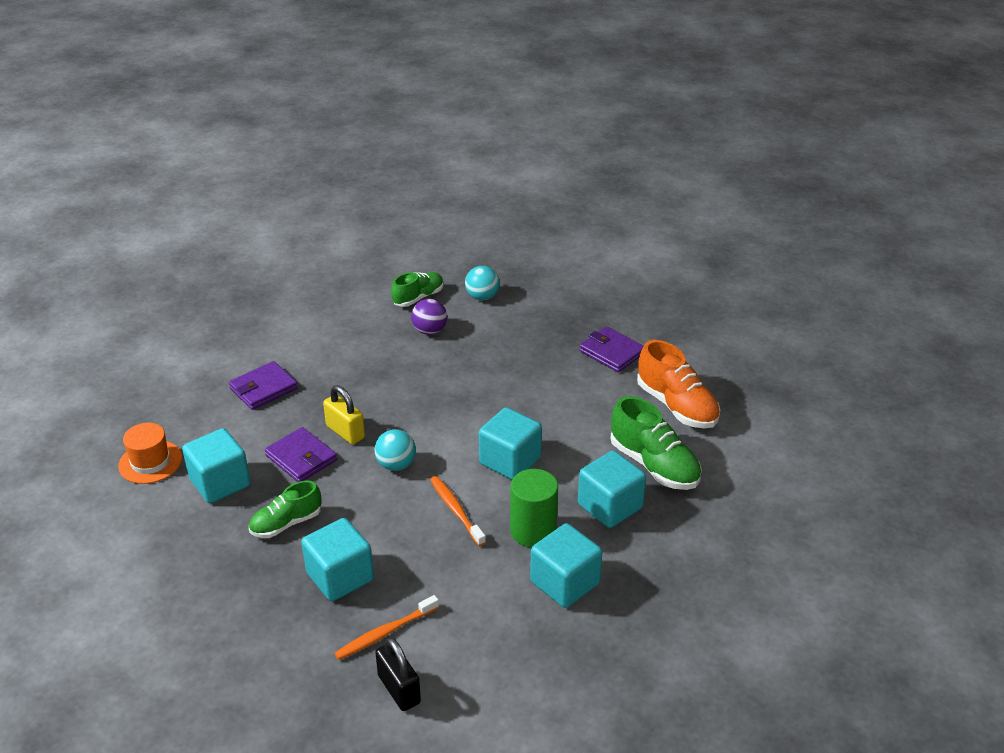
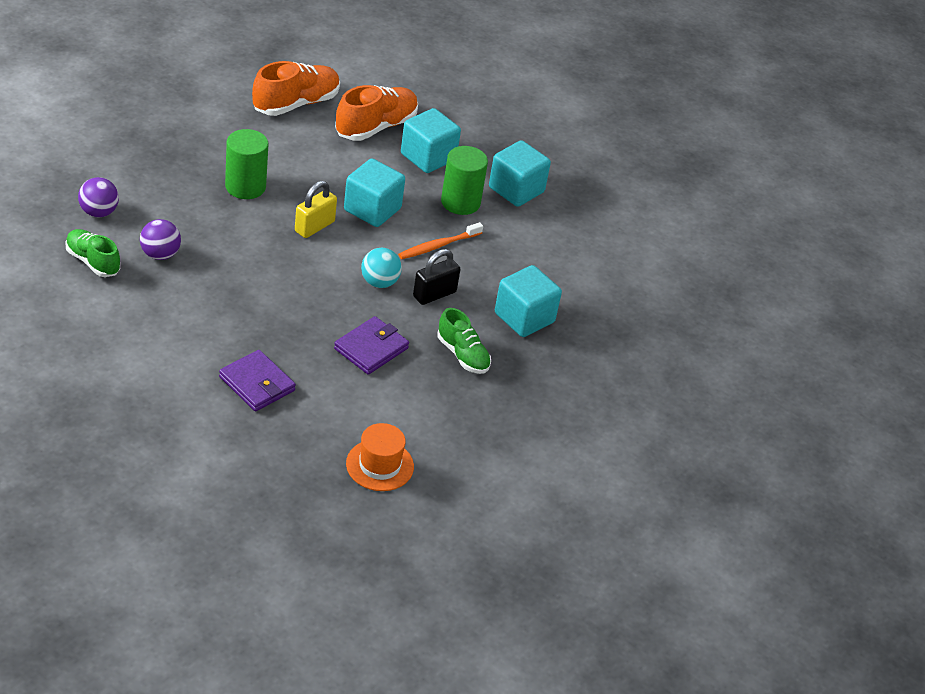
camera: 100 degrees left, 5 degrees up
(220, 483) = (409, 406): turquoise cube -> none
(345, 432) = (331, 318): yellow padlock -> yellow padlock (314, 227)
(385, 633) = (581, 290): orange toothbrush -> none
(399, 689) = (634, 283): black padlock -> black padlock (434, 294)
(482, 297) = (99, 212): turquoise ball -> purple ball
(532, 375) = (245, 187): none -> green cylinder
(612, 352) = (211, 132): purple wallet -> none
(654, 465) = (376, 127): green shoe -> orange shoe

